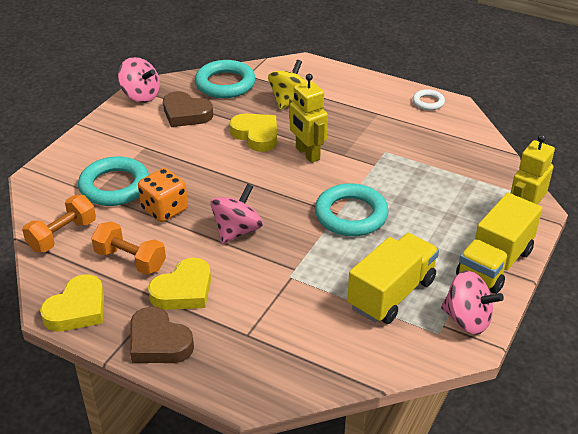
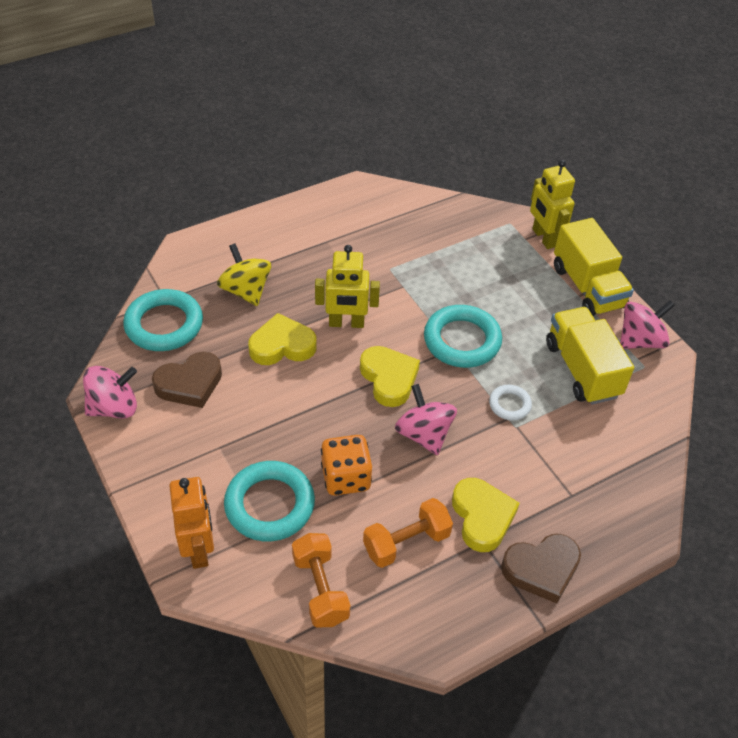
camera: 60 degrees left, 10 degrees up
(58, 173) = (199, 549): none -> orange robot
(77, 309) = (452, 621): yellow heart -> yellow heart (389, 378)
(428, 102) = (340, 200): white ring -> white ring (509, 405)

